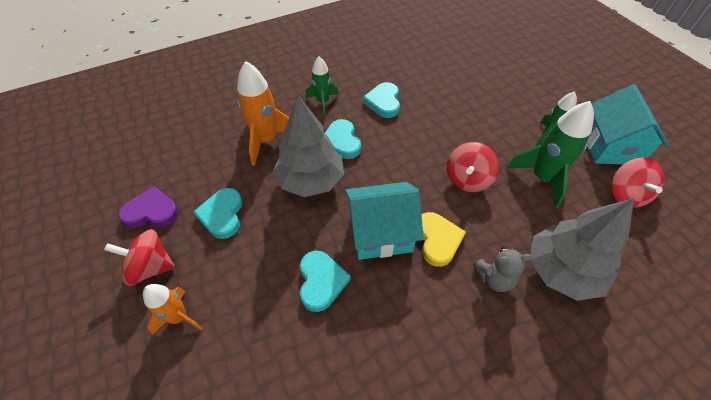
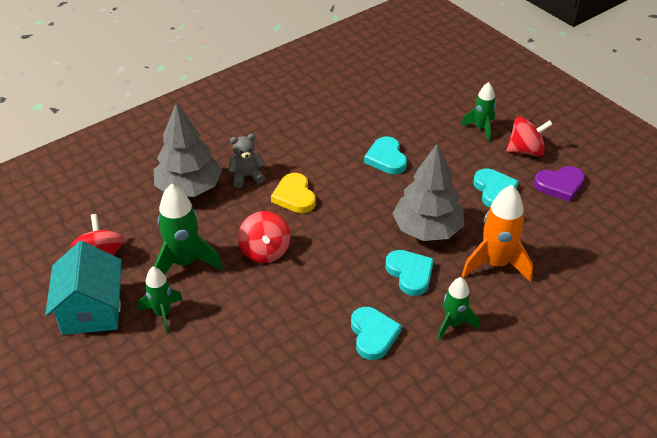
camera: 170 degrees right, 10 degrees down
(179, 317) = (481, 128): orange rocket -> green rocket
(380, 233) = (346, 195): turquoise house -> none
(467, 179) = (265, 251): red spinning top -> red spinning top turned 150 degrees clockwise

